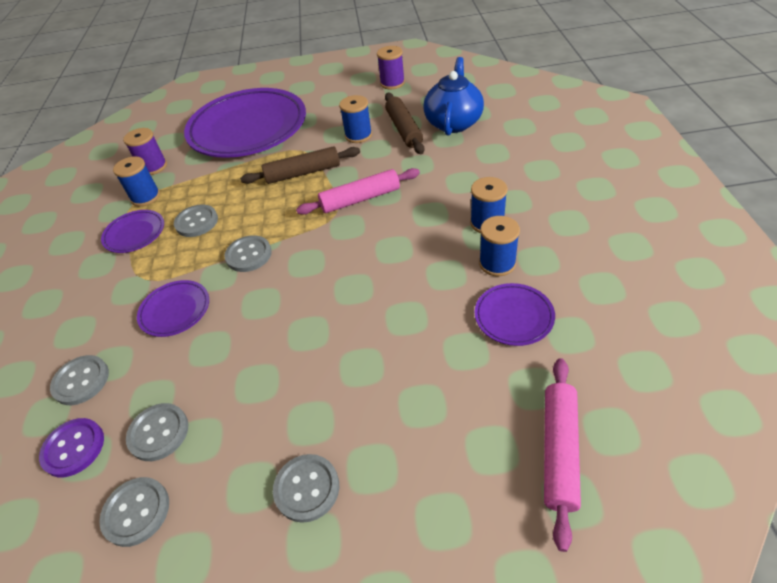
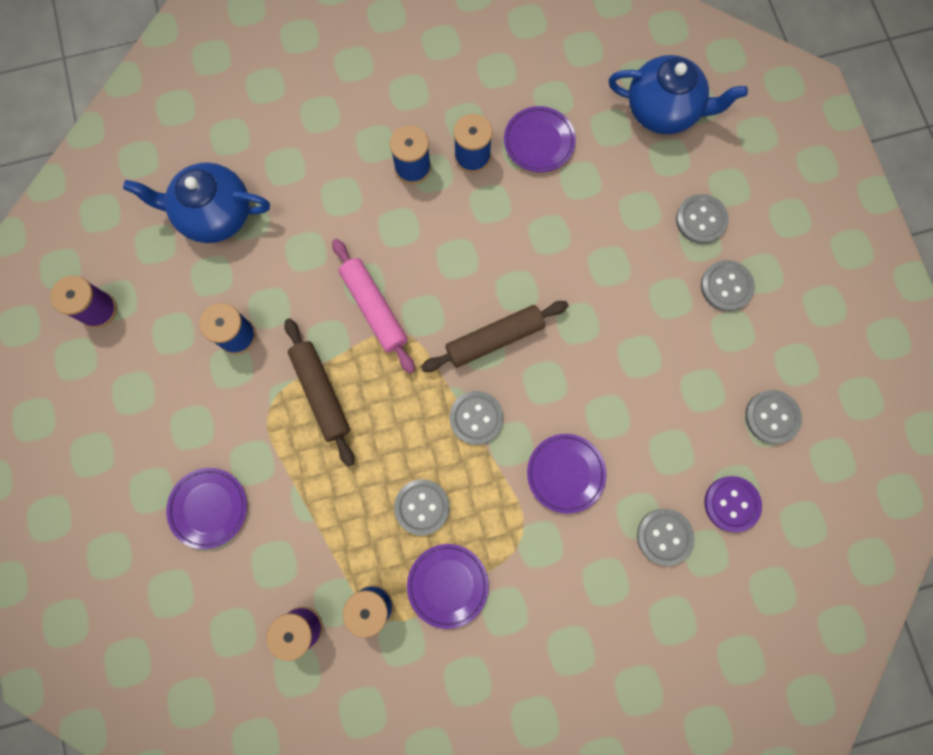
camera: 105 degrees left, 30 degrees up
(158, 433) = (703, 429): grey button -> grey button (701, 220)
(248, 129) = (209, 508): purple plate -> purple plate, size x0.43
(403, 129) = (226, 277): brown rolling pin -> brown rolling pin (494, 339)
(559, 451) = (663, 111): pink rolling pin -> blue teapot

